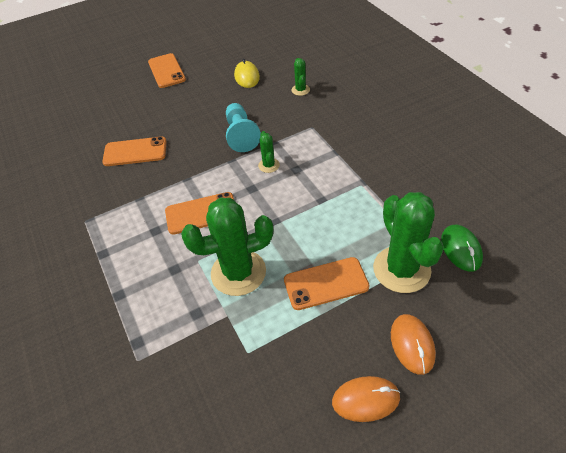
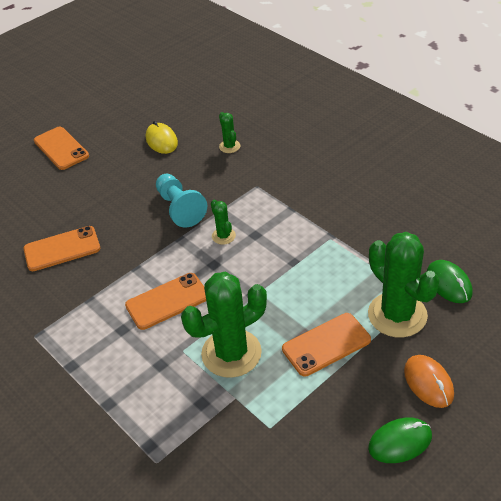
camera: 15 degrees left, 5 degrees down
(365, 399) = (400, 442): orange mouse -> green mouse

